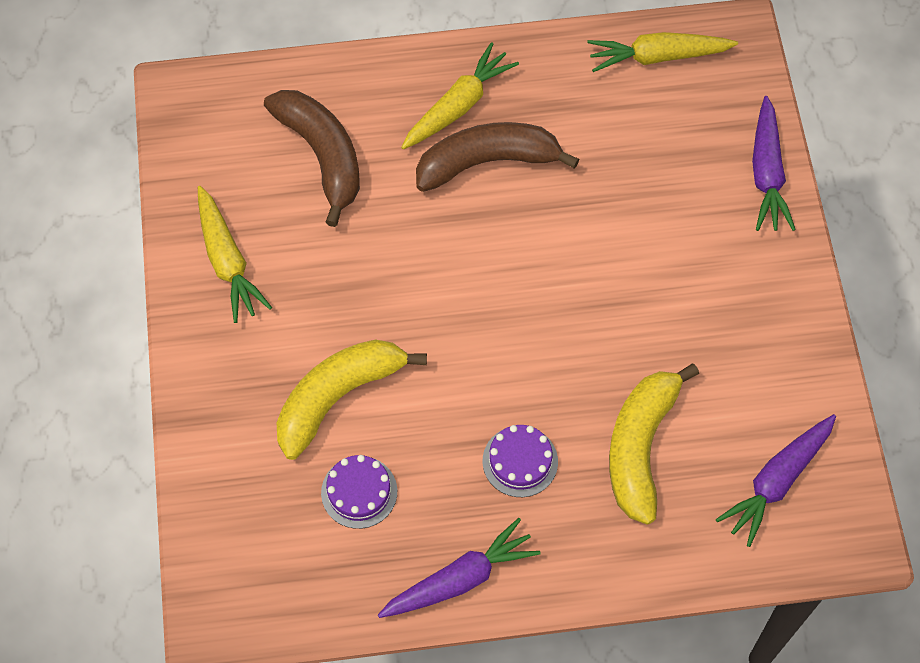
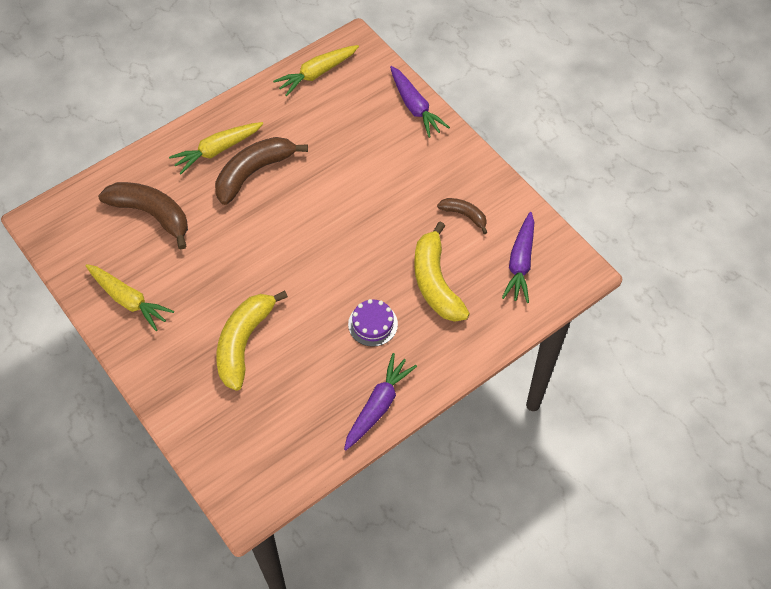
camera: 30 degrees left, 5 degrees down
(359, 492) = (289, 389): purple cake -> none
(458, 106) = (217, 150): yellow carrot -> yellow carrot turned 135 degrees counterclockwise
(740, 370) = (464, 215): none -> brown banana

